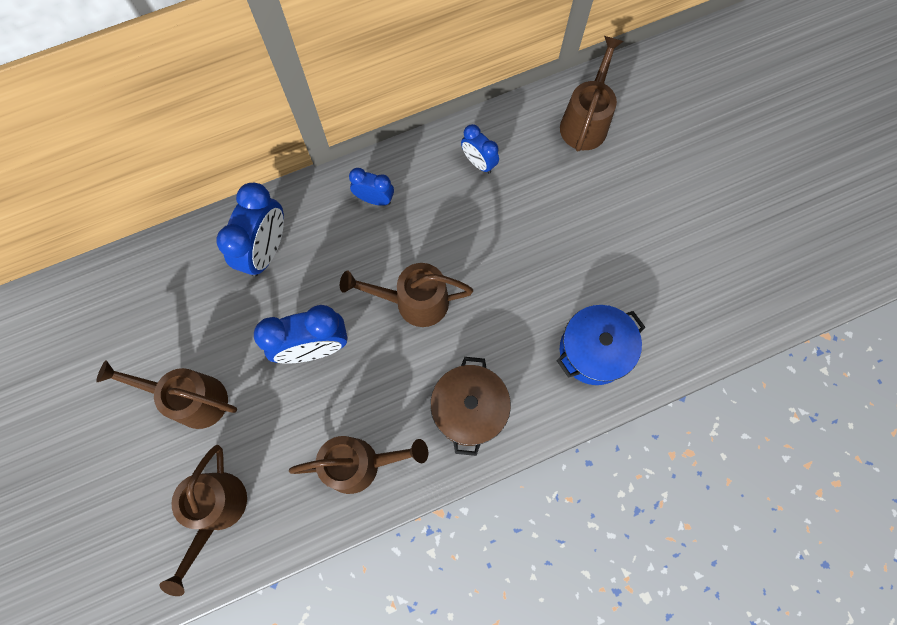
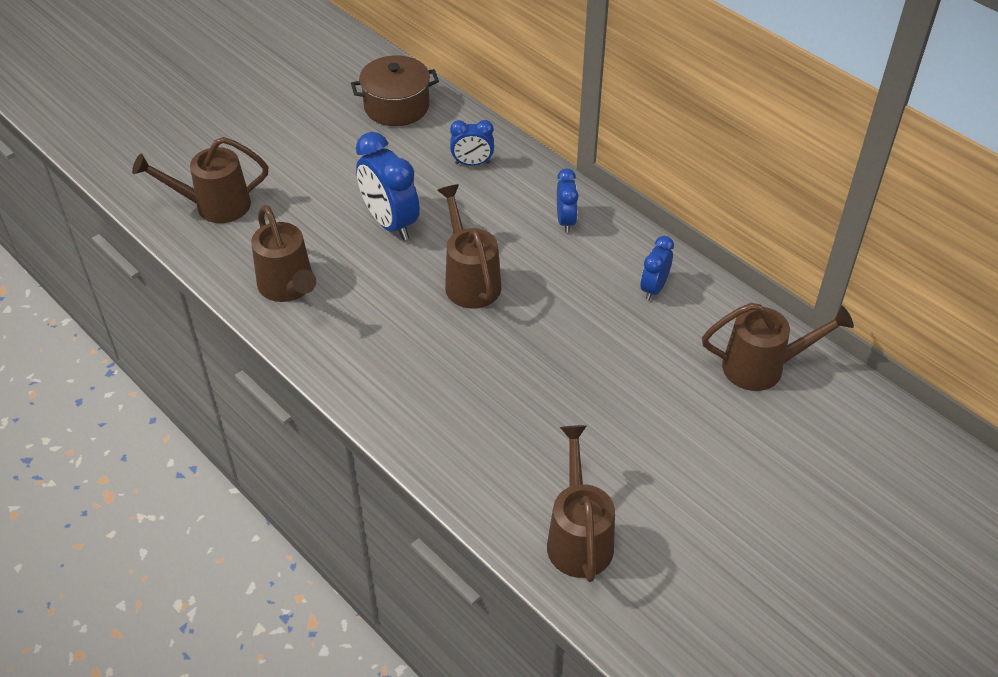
camera: 70 degrees right, 25 degrees down
(191, 399) = (309, 160): brown watering can -> brown watering can (578, 537)
(266, 250) = (472, 163): blue clock -> blue clock, size x0.57
(469, 409) = (373, 354): brown pot -> brown pot (396, 106)
(594, 351) = (483, 444): blue pot -> none

